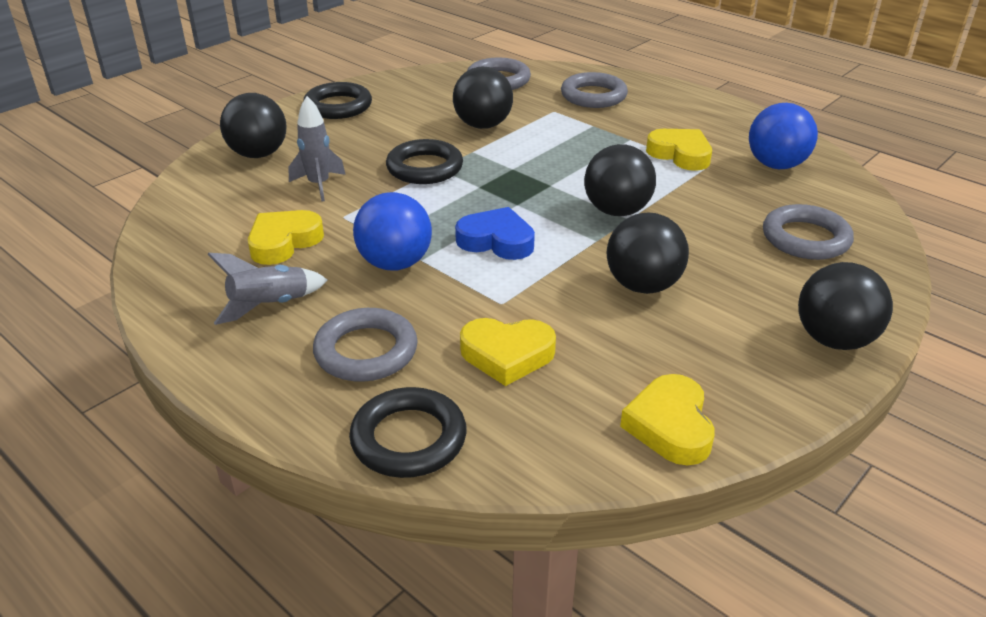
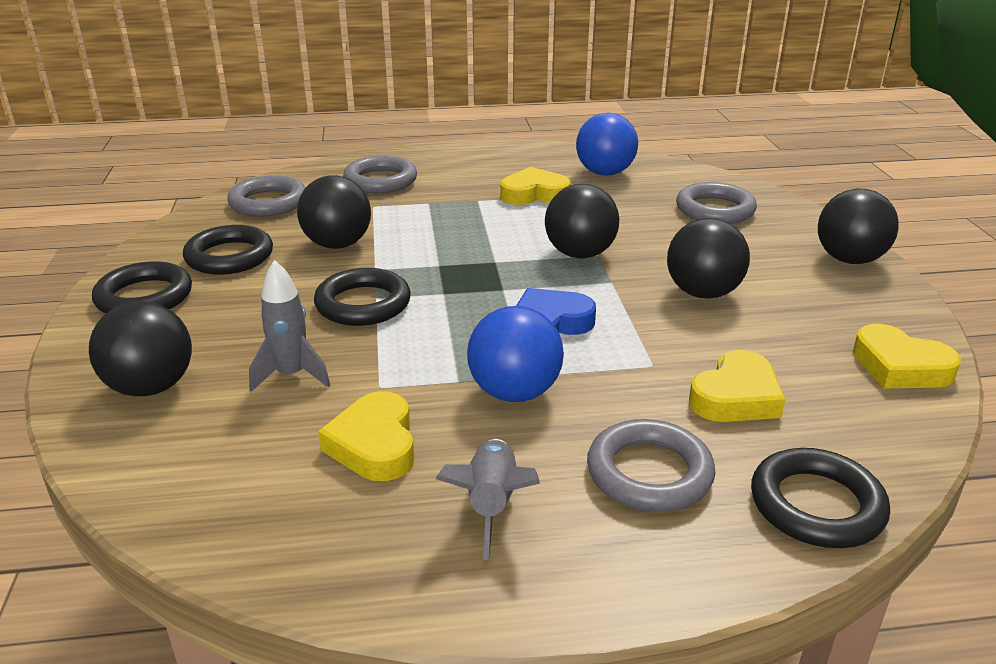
camera: 50 degrees left, 5 degrees down
(415, 104) = (229, 256): none -> black ring

